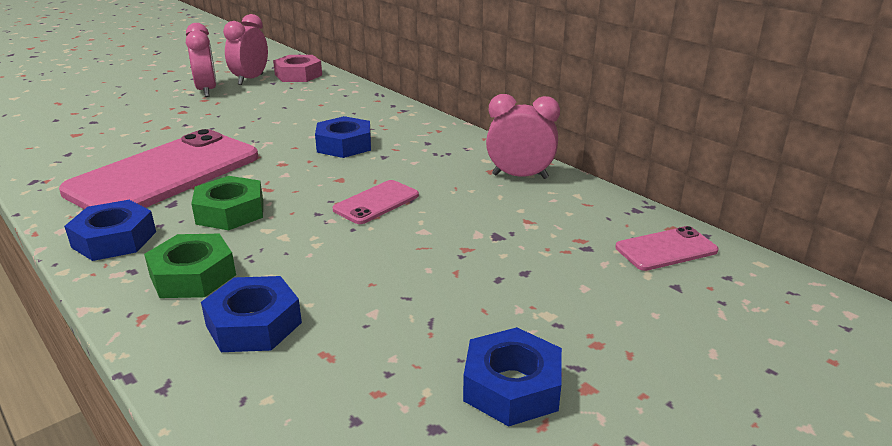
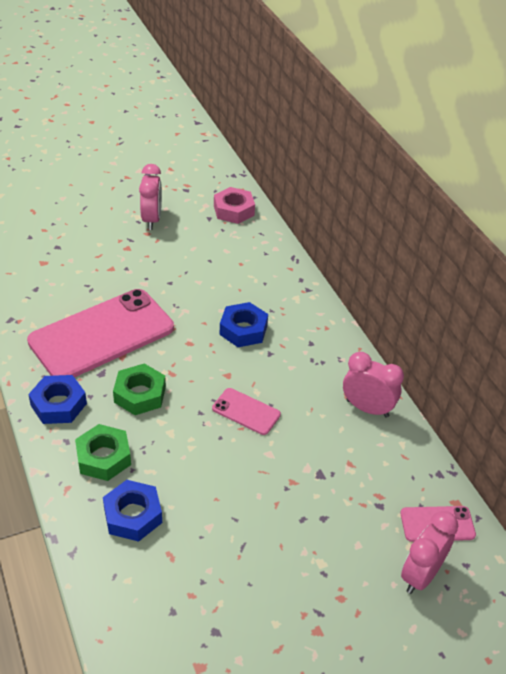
camera: 15 degrees right, 15 degrees up
(250, 79) = (191, 209): pink clock -> pink clock (421, 575)
(376, 202) = (246, 411): pink phone -> pink phone turned 60 degrees clockwise
(512, 387) = (272, 615): blue nut -> none

